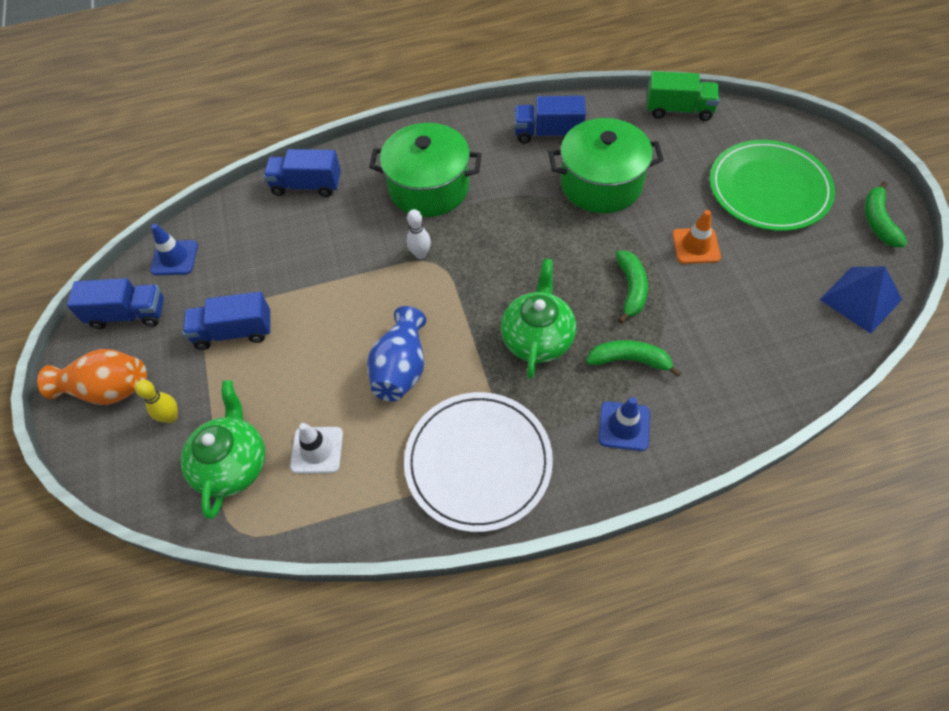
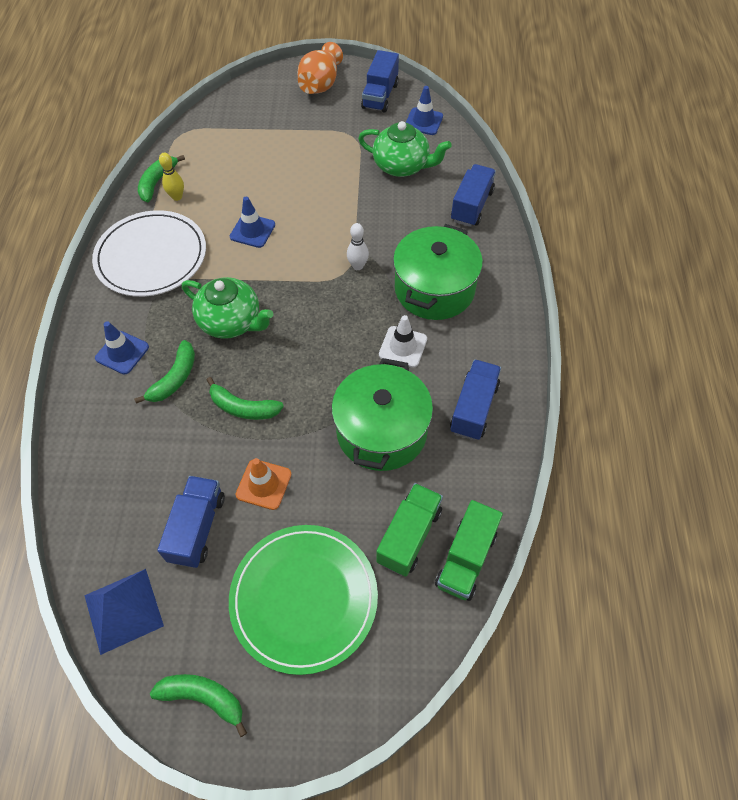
camera: 105 degrees right, 0 degrees up
(171, 417) = (282, 111): yellow bowling pin -> yellow bowling pin (177, 197)
(233, 464) = (229, 135): green teapot -> green teapot (402, 166)
(234, 332) = (336, 146): blue truck -> blue truck (197, 528)
(317, 450) = (214, 175): white traffic cone -> white traffic cone (403, 347)
(347, 517) = (157, 182): none -> green banana
(401, 368) = (252, 231): blue vase -> blue traffic cone
(681, 144) = (409, 536): none -> green truck

